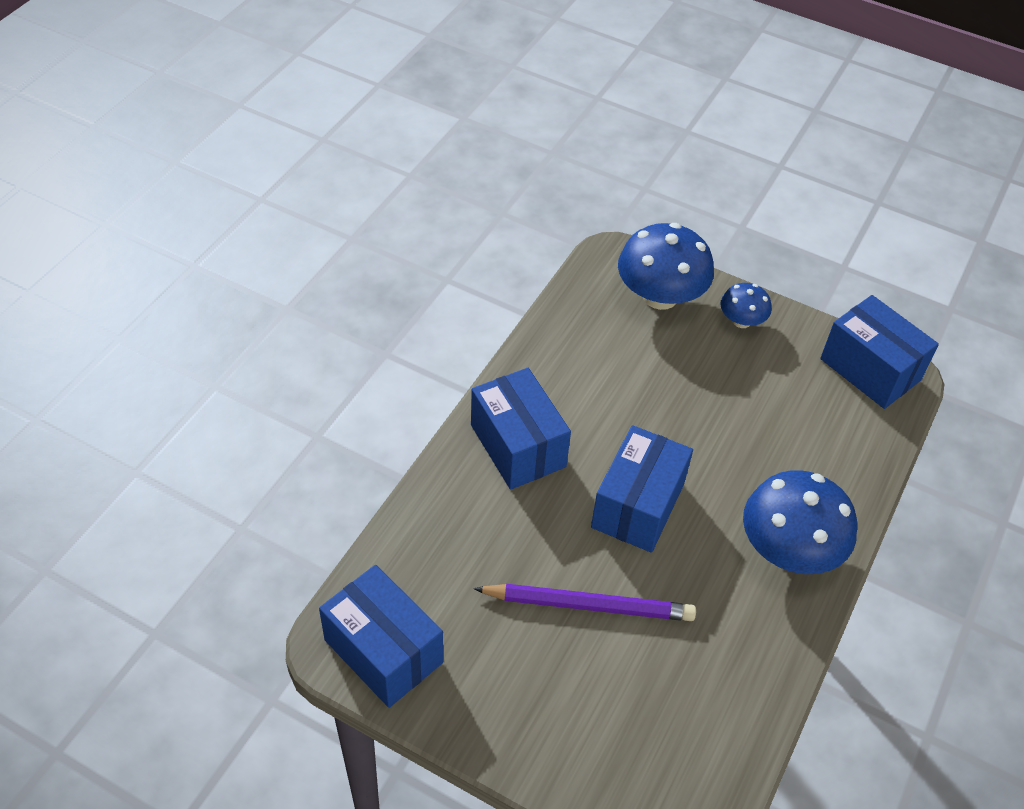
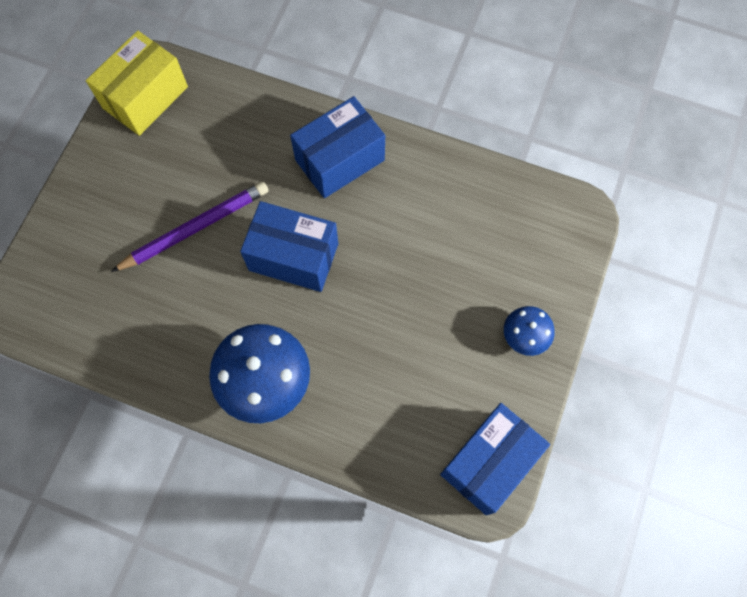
camera: 85 degrees right, 20 degrees up
(383, 651) = (145, 97): blue box -> yellow box
(589, 605) = (195, 228): purple pencil -> purple pencil turned 120 degrees counterclockwise
(660, 296) = (538, 260): blue mushroom -> none

